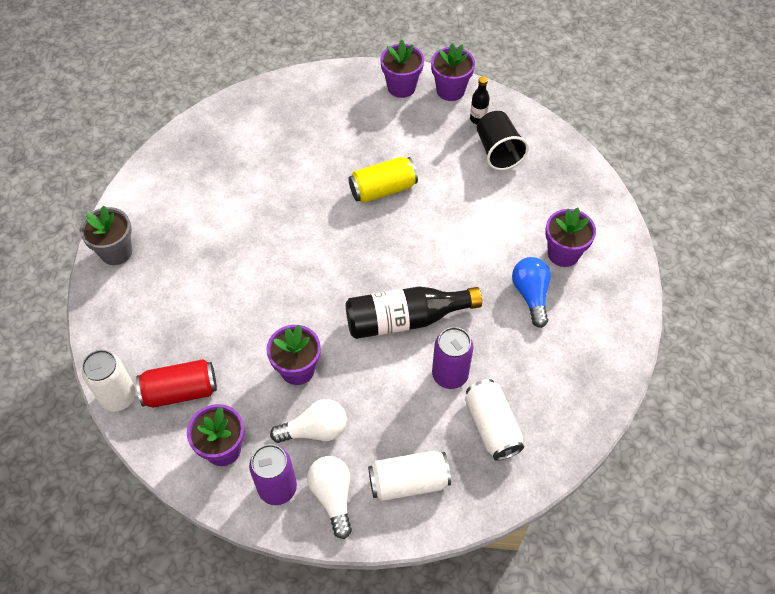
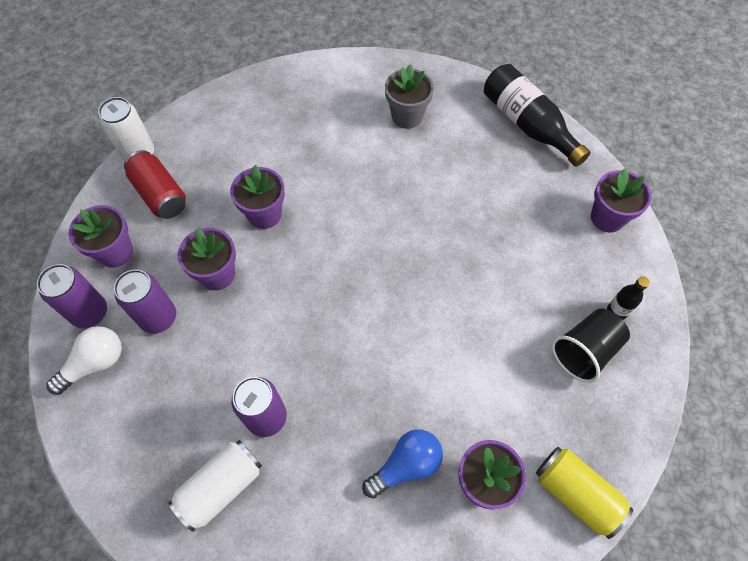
camera: 65 degrees right, 5 degrees up
(116, 252) = (277, 84): grey flower pot -> grey flower pot (407, 116)
(315, 430) = (158, 318): white light bulb -> purple can
(383, 189) = (462, 257): yellow can -> yellow can (576, 494)
(405, 319) = (314, 346): black bottle -> black bottle (527, 125)
(408, 482) = (130, 427): white can -> none
(450, 90) = (637, 266): purple flower pot -> purple flower pot (264, 214)

